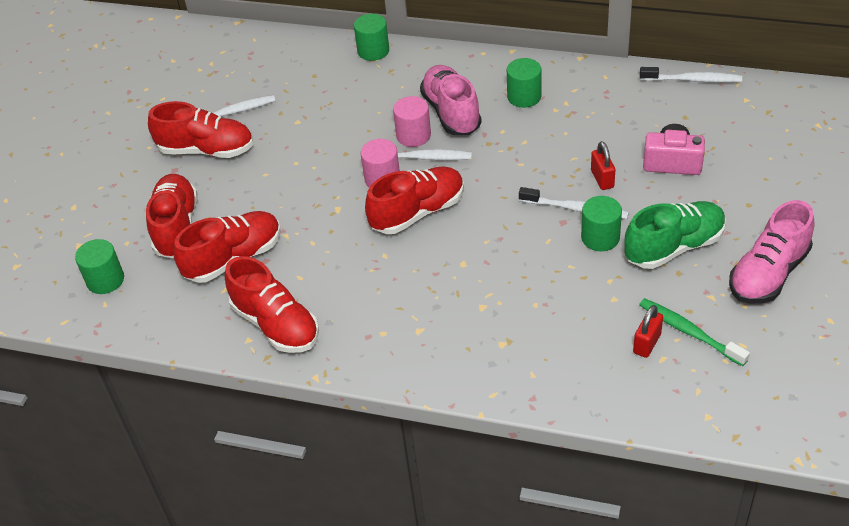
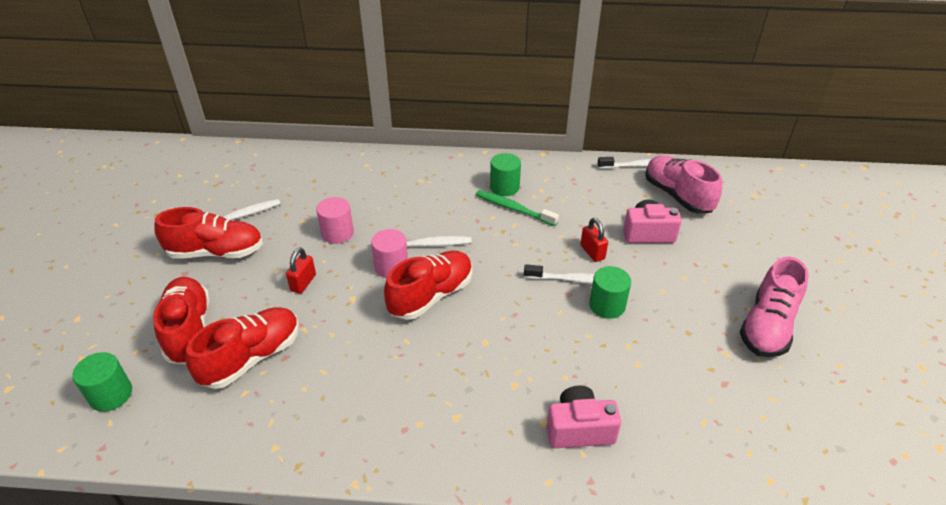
camera: 15 degrees left, 5 degrees down
(276, 325) = (304, 427): red shoe -> none
(373, 51) = (364, 158): green cylinder -> none
(413, 135) = (413, 226): pink cylinder -> pink cylinder (337, 233)
(451, 112) = (444, 204): pink shoe -> pink shoe (677, 196)
(535, 353) = (579, 429): none -> pink camera
(647, 343) = (684, 407): red padlock -> red padlock (303, 283)
(674, 247) = (676, 308): green shoe -> none
(689, 332) = (719, 391): green toothbrush -> green toothbrush (513, 209)

